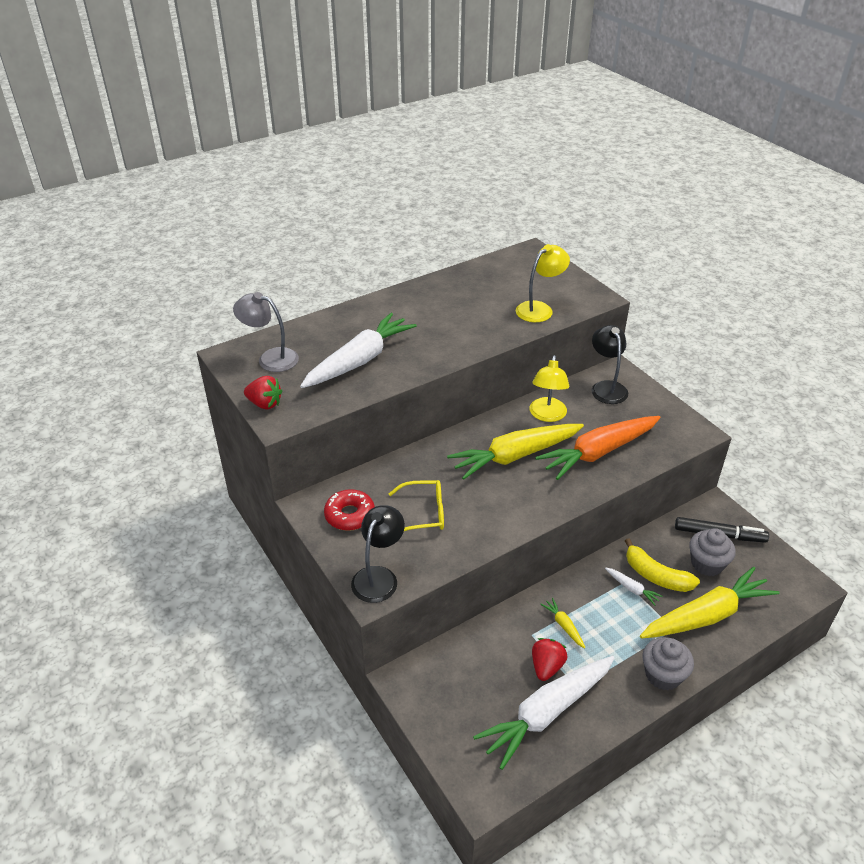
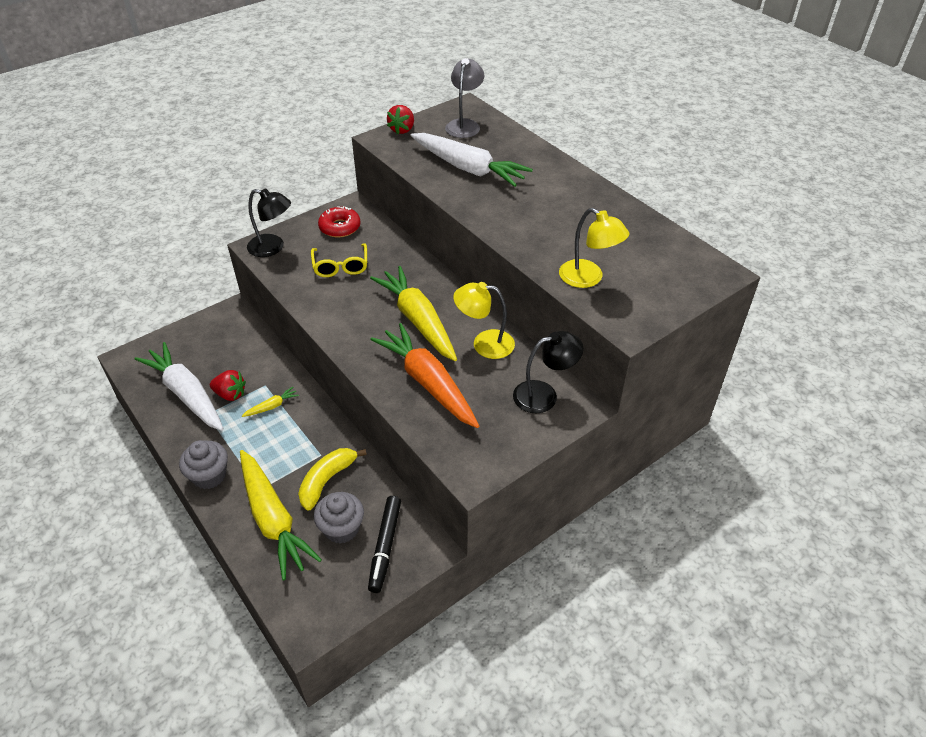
camera: 85 degrees right, 5 degrees up
(632, 589) = (311, 459): white carrot -> none

